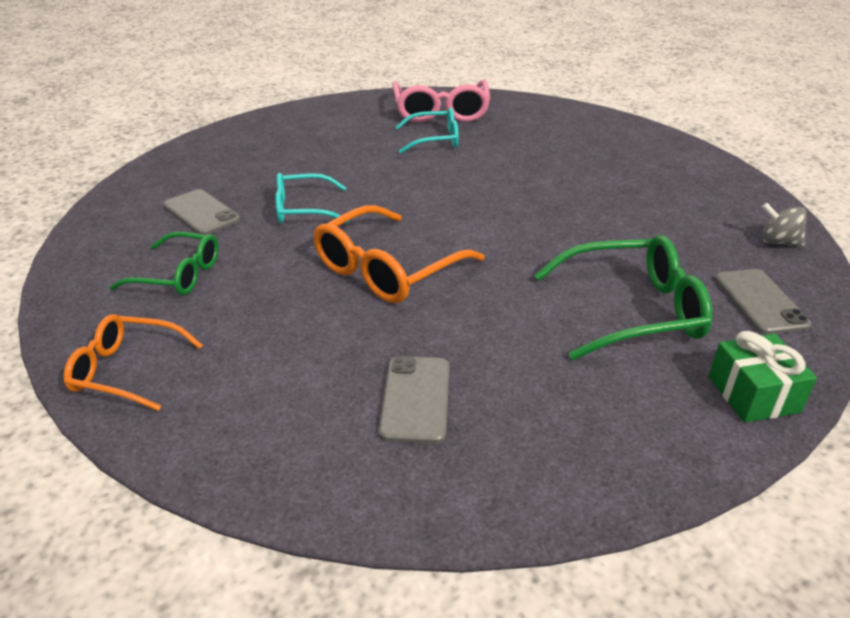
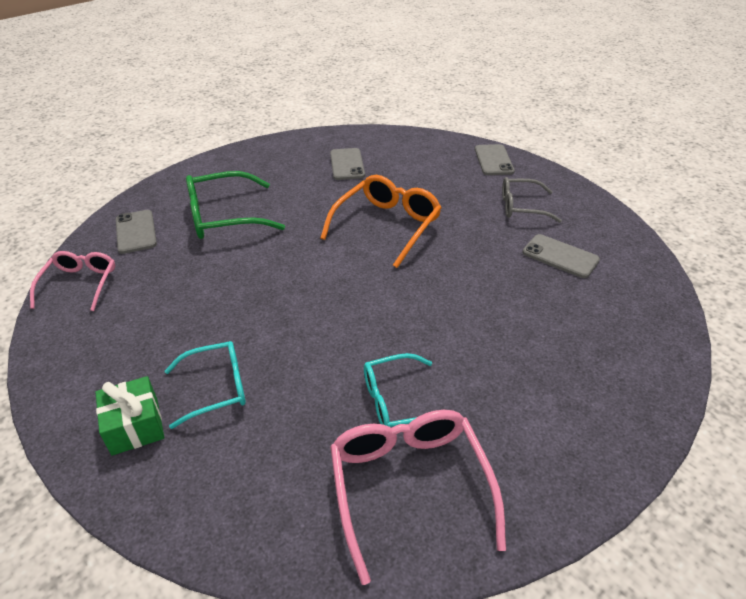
camera: 170 degrees right, 5 degrees up
(127, 370) = (493, 160): orange glasses -> grey phone
(178, 275) = (522, 207): green glasses -> grey glasses
(303, 209) = (480, 270): turquoise glasses -> turquoise glasses (216, 388)
(753, 394) = (178, 183): green gift -> green gift (135, 426)
(778, 242) = (80, 284): grey spinning top -> pink glasses

